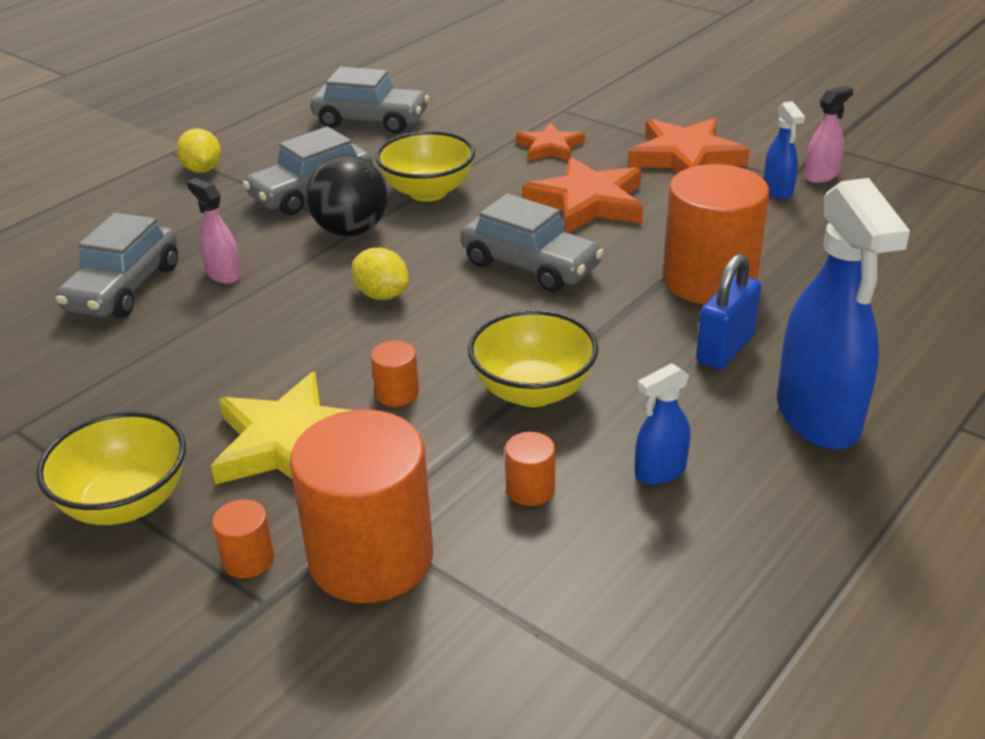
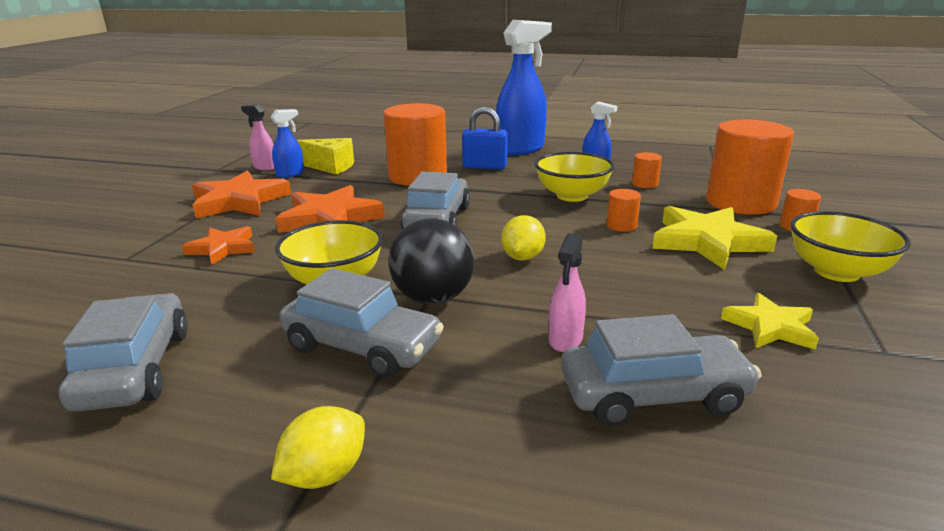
camera: 115 degrees left, 10 degrees down
(114, 386) = (770, 327): none -> yellow star
(799, 221) = (331, 166): none -> yellow cheese

